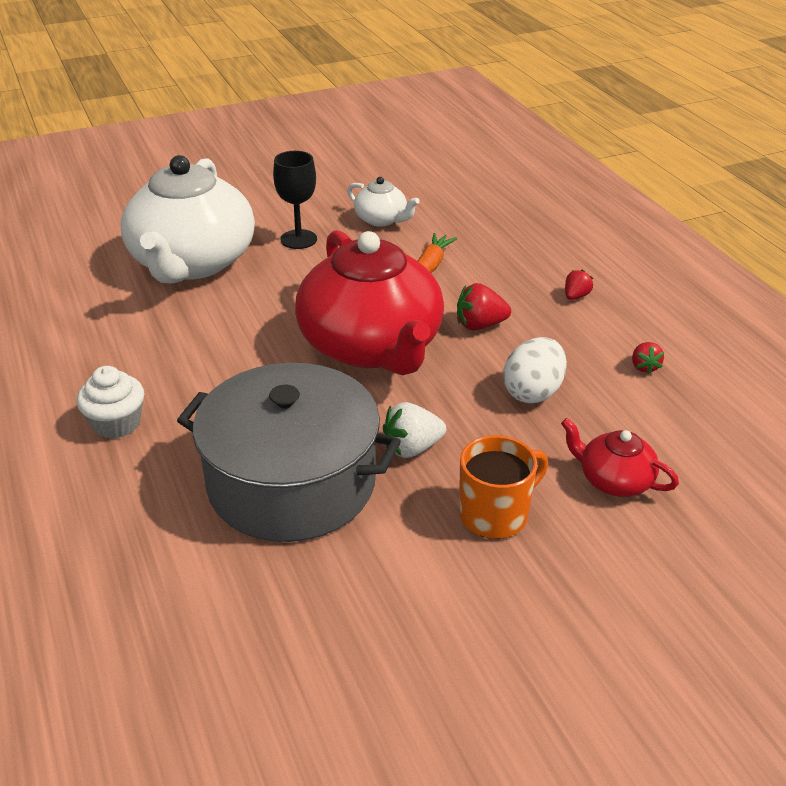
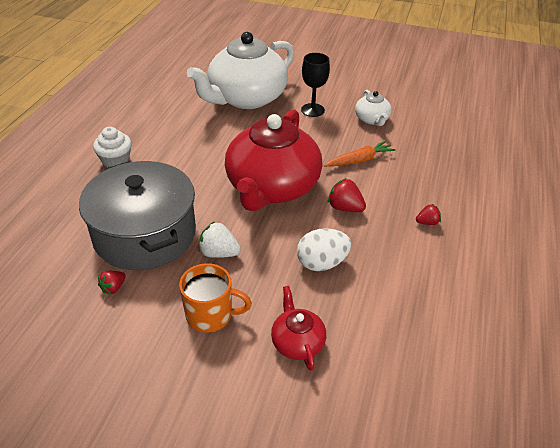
camera: 40 degrees right, 5 degrees up
(644, 367) = (410, 290): red strawberry -> red strawberry (113, 288)

